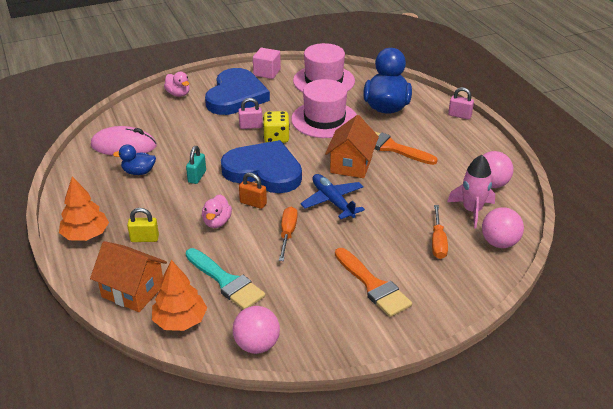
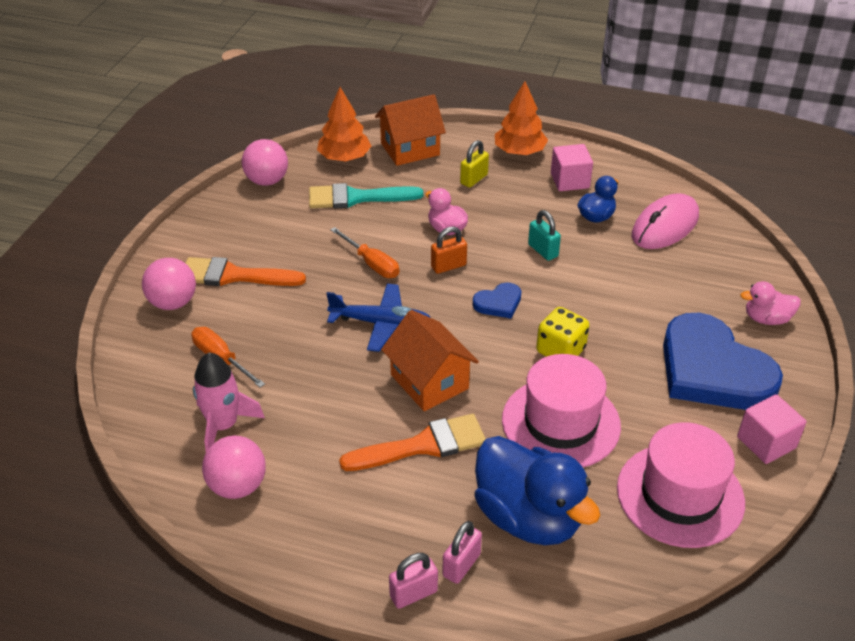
camera: 130 degrees right, 5 degrees up
(105, 198) = (569, 181): none -> pink cube
(251, 126) = (613, 343): pink padlock -> pink padlock (461, 565)
(264, 171) = (498, 303): blue heart -> blue heart, size x0.43
(499, 243) = (154, 406): pink ball -> pink ball (173, 303)

